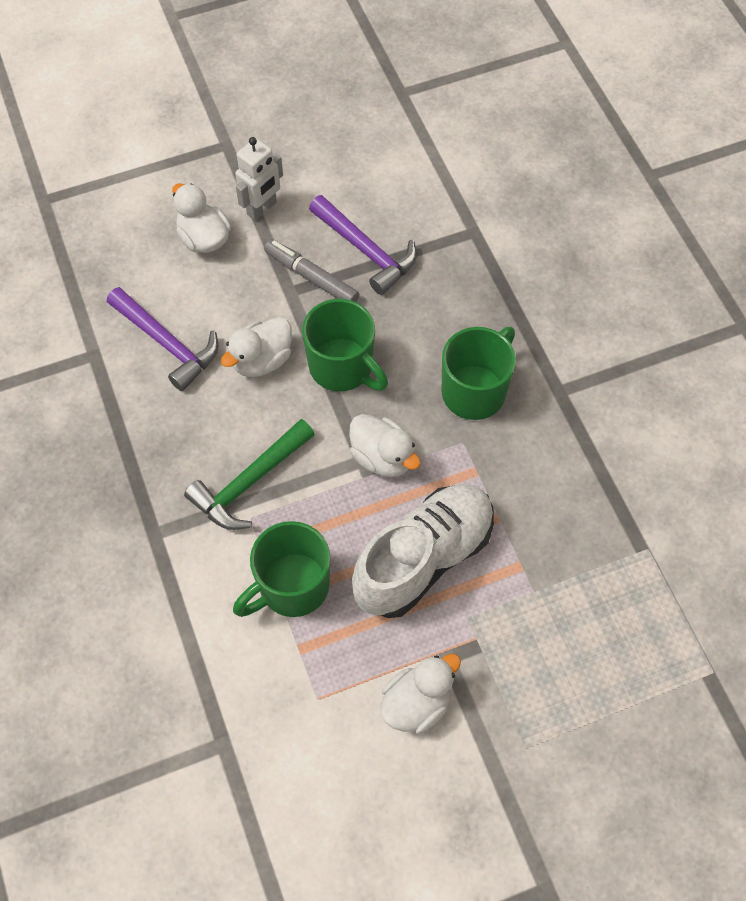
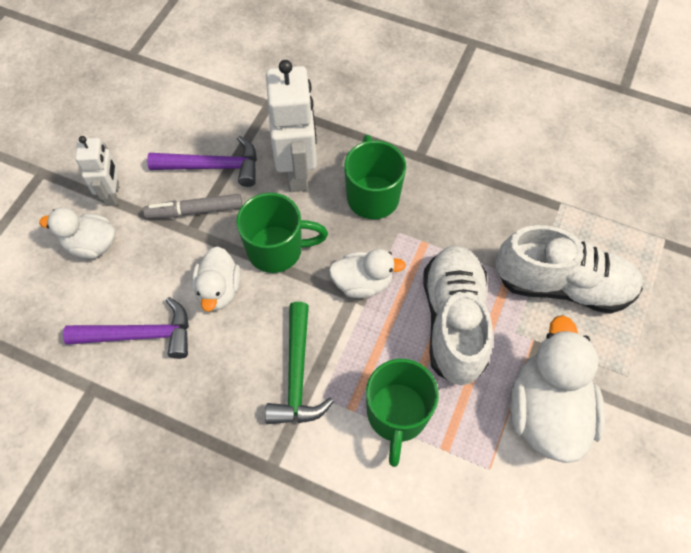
camera: 45 degrees left, 0 degrees up
(417, 703) = (546, 411): white duck -> white duck, size x1.70
(432, 315) = (298, 172): none -> white robot
(558, 619) = (562, 285): none -> white shoe

